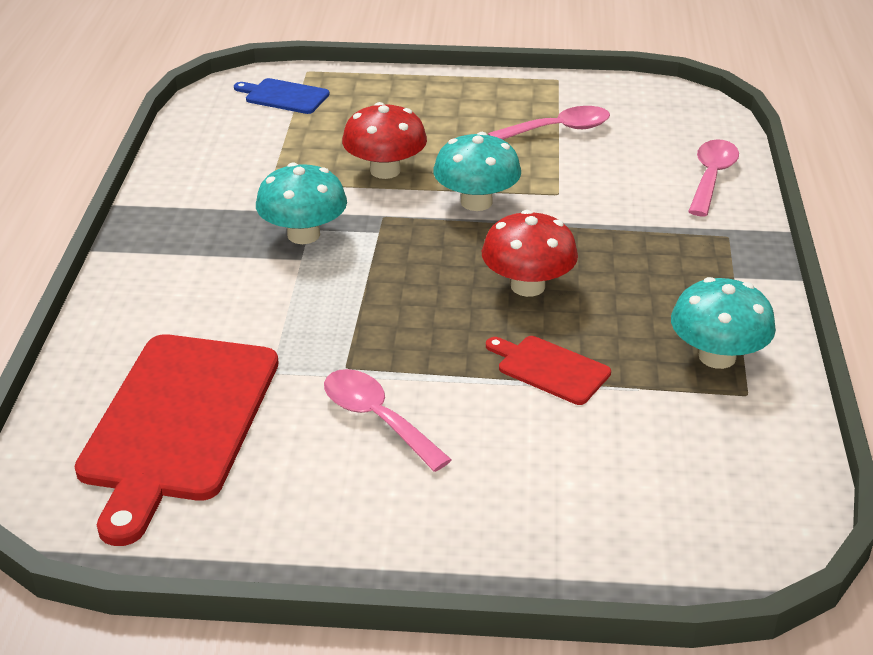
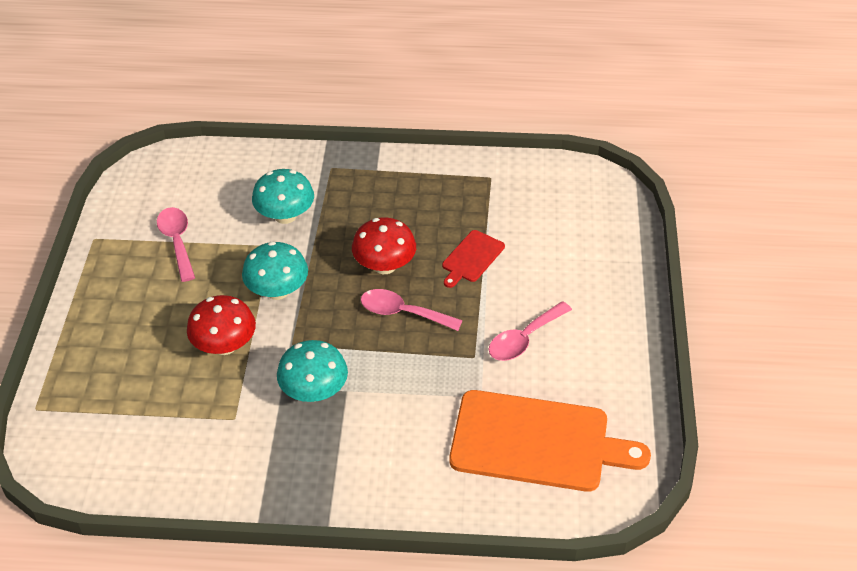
camera: 90 degrees left, 10 degrees up
(178, 423) = (536, 442): red cutting board -> orange cutting board
(284, 96) = (82, 422): blue cutting board -> none
(711, 177) = (257, 167): pink spoon -> pink spoon (403, 313)
(717, 356) = (457, 185): turquoise mushroom -> turquoise mushroom (285, 215)

